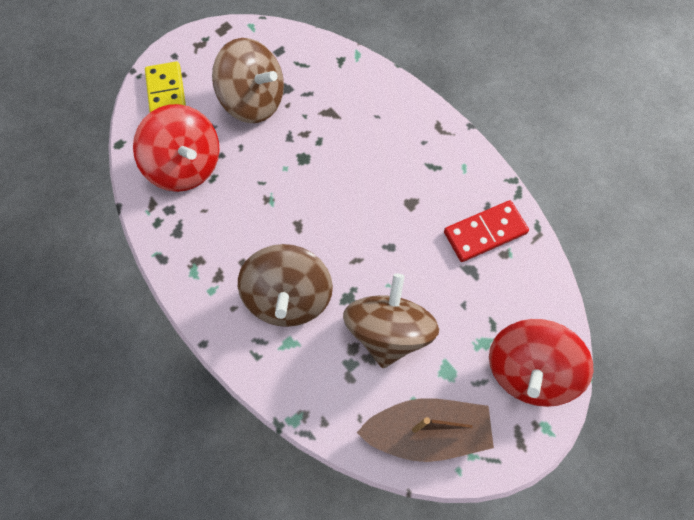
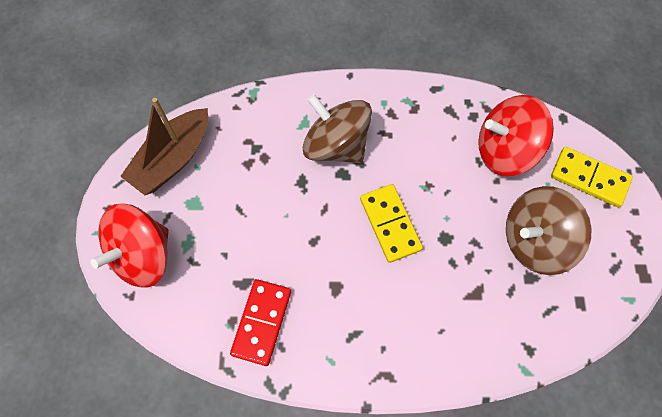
camera: 130 degrees right, 0 degrees up
(326, 203) = (390, 224): none -> yellow domino
(388, 331) = (255, 188): brown spinning top -> none
(527, 370) = (143, 256): red spinning top -> red spinning top turned 120 degrees counterclockwise

